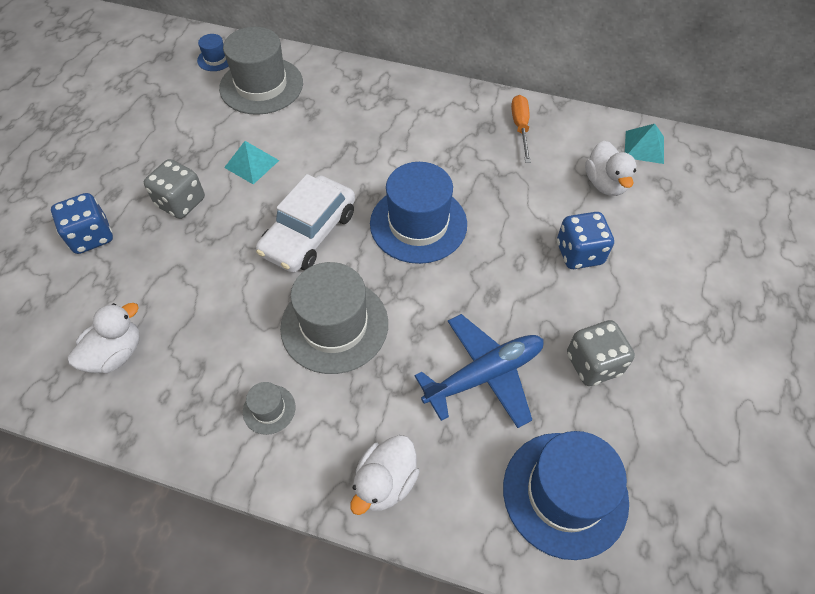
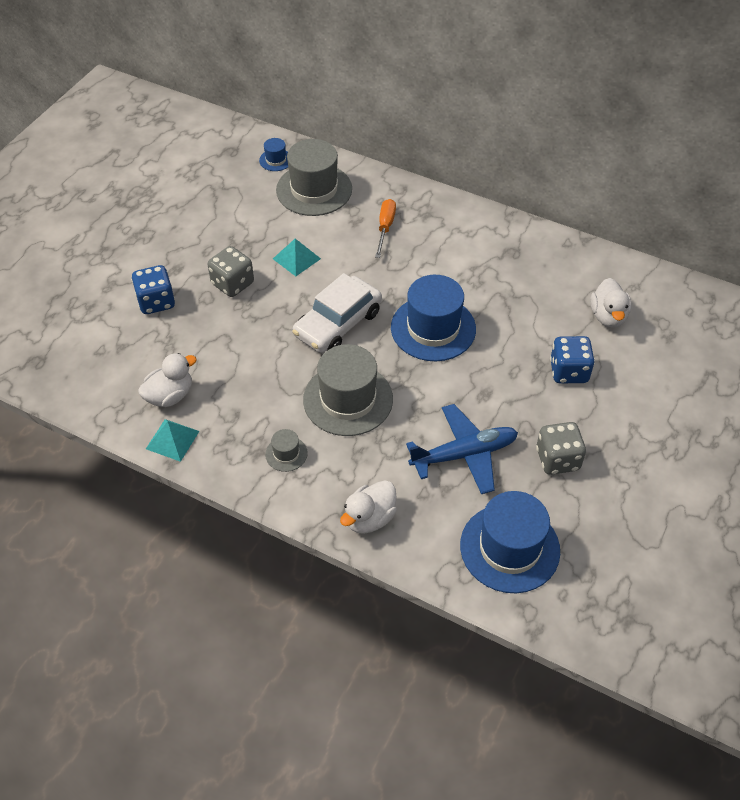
camera: 10 degrees right, 5 degrees down
(520, 127) = (543, 257): orange screwdriver -> orange screwdriver (385, 227)
(644, 147) = (653, 289): turquoise pyramid -> turquoise pyramid (172, 440)

